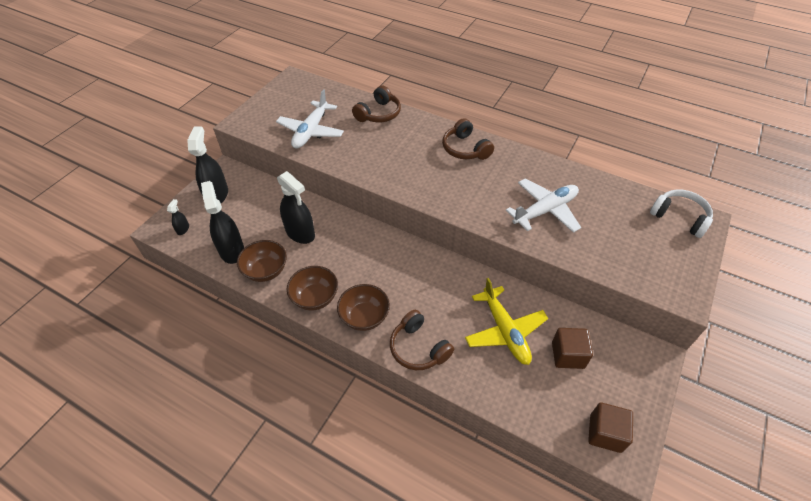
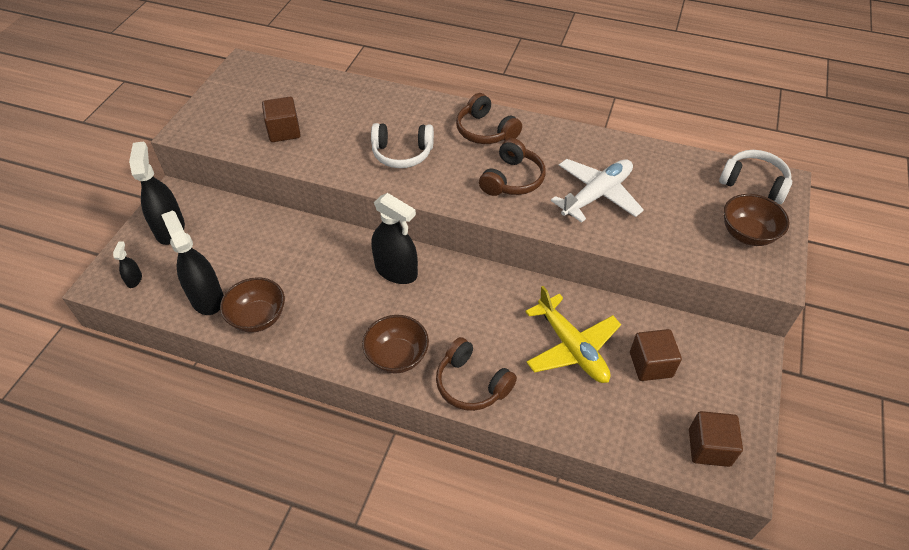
camera: 10 degrees left, 0 degrees up
(300, 233) = (292, 263): black spray bottle -> black spray bottle (396, 271)
(311, 131) = (284, 131): white plane -> brown cube
(315, 298) = (329, 342): brown bowl -> brown bowl (747, 234)
(378, 114) = (367, 99): brown headphones -> brown headphones (512, 179)
(396, 158) = (402, 153): none -> white headphones

